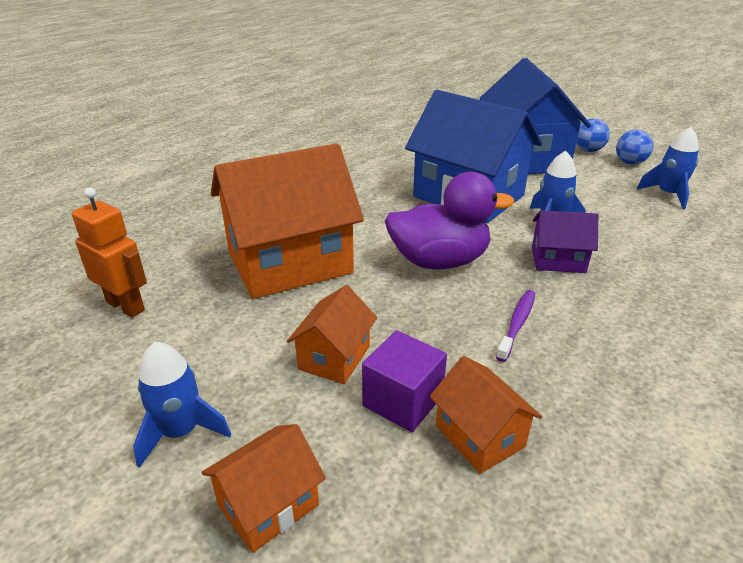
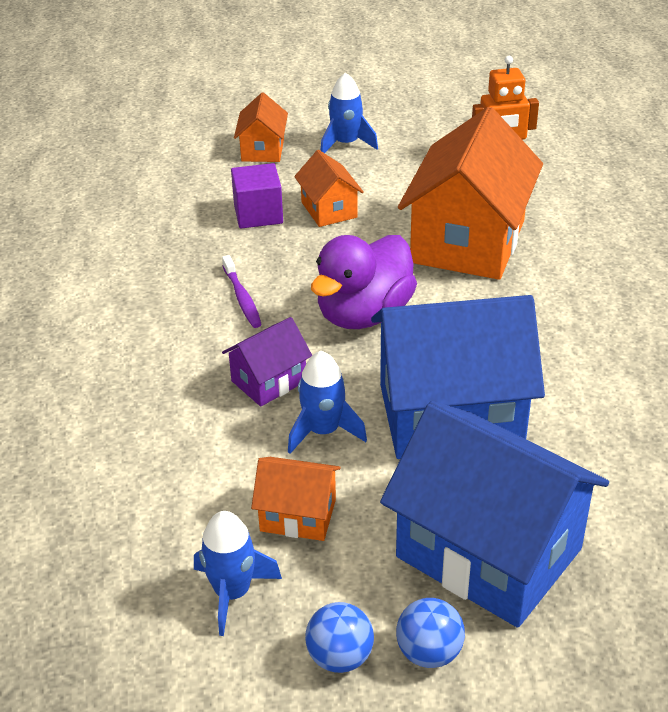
camera: 135 degrees right, 5 degrees up
(479, 436) = (197, 223): orange house -> orange house (298, 515)

